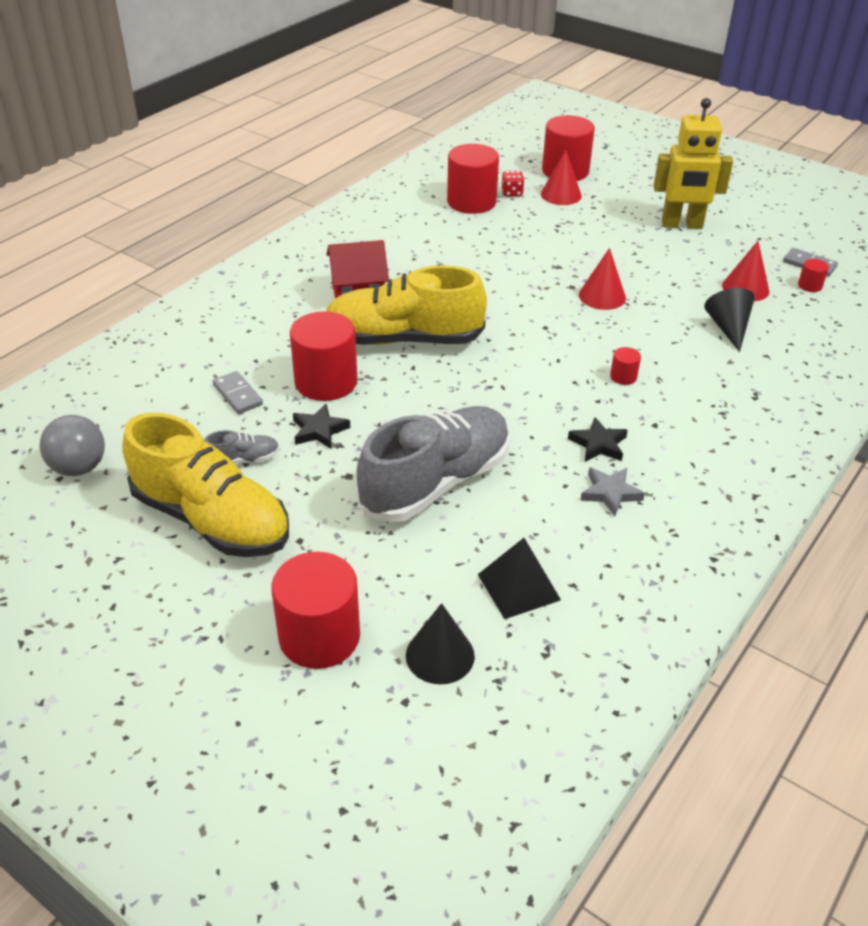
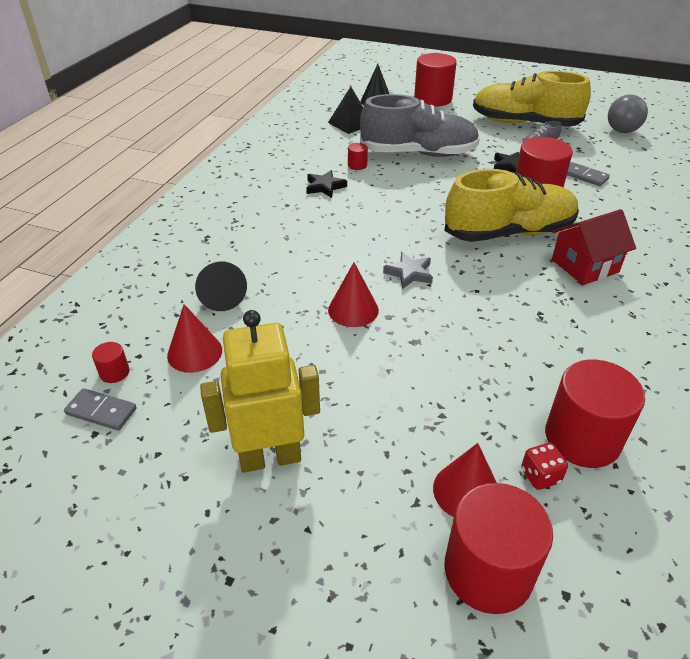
camera: 165 degrees right, 0 degrees up
(436, 483) = (418, 153): grey shoe -> grey shoe turned 120 degrees counterclockwise
(610, 493) = (311, 164): grey star -> grey star (409, 273)
(623, 377) = (316, 233): red cylinder -> red cylinder (357, 165)

